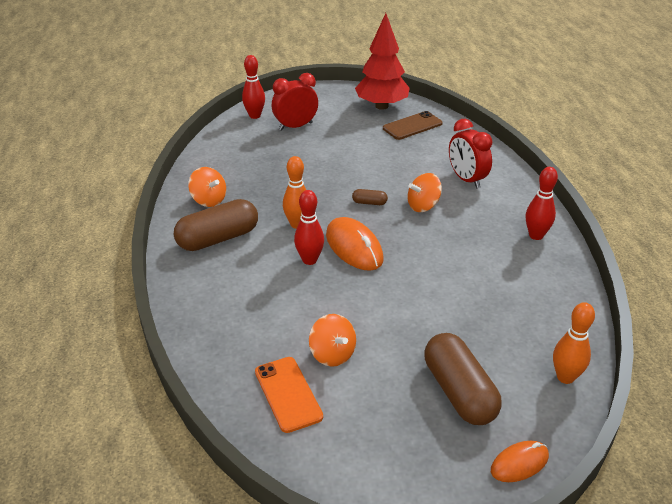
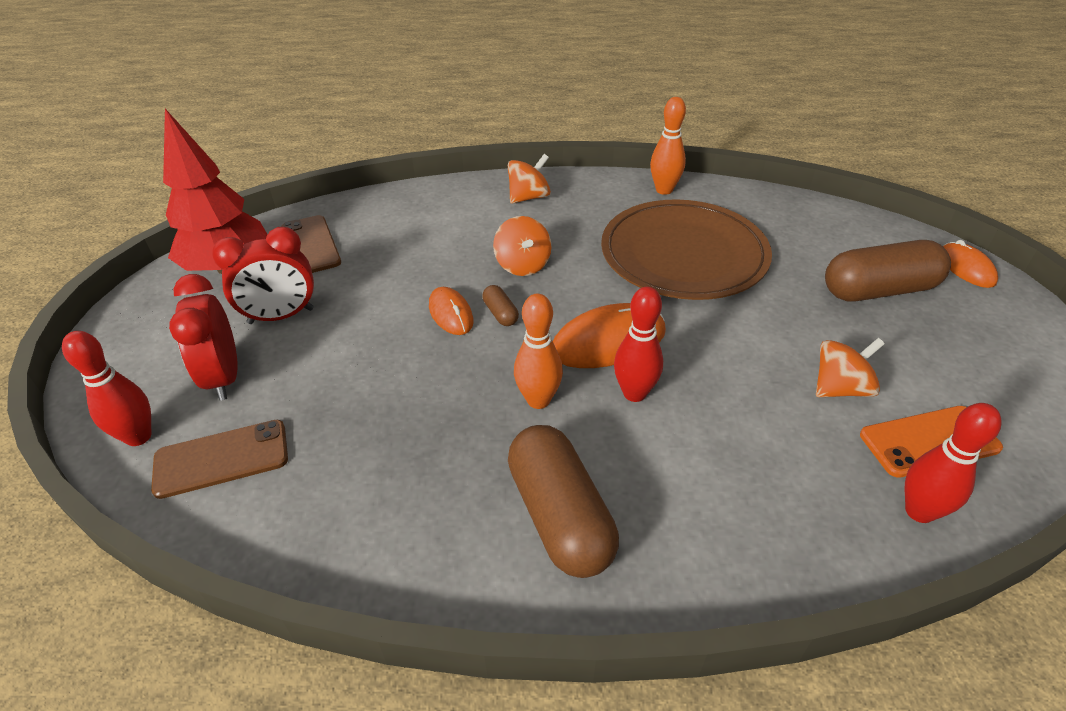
camera: 80 degrees left, 5 degrees up
(209, 200) = (427, 529): orange spinning top -> orange spinning top (529, 197)
(244, 139) = (221, 458): none -> brown phone
(364, 185) = (451, 314): none -> orange mouse
(369, 203) = (500, 313): brown capsule -> brown capsule turned 45 degrees counterclockwise
(466, 179) = (473, 221): red clock -> red clock (281, 316)
(467, 279) = (683, 254): none -> brown plate
(536, 235) = (603, 193): red bowling pin -> red bowling pin (919, 511)
(565, 377) = (836, 219): orange bowling pin -> orange bowling pin (664, 190)

